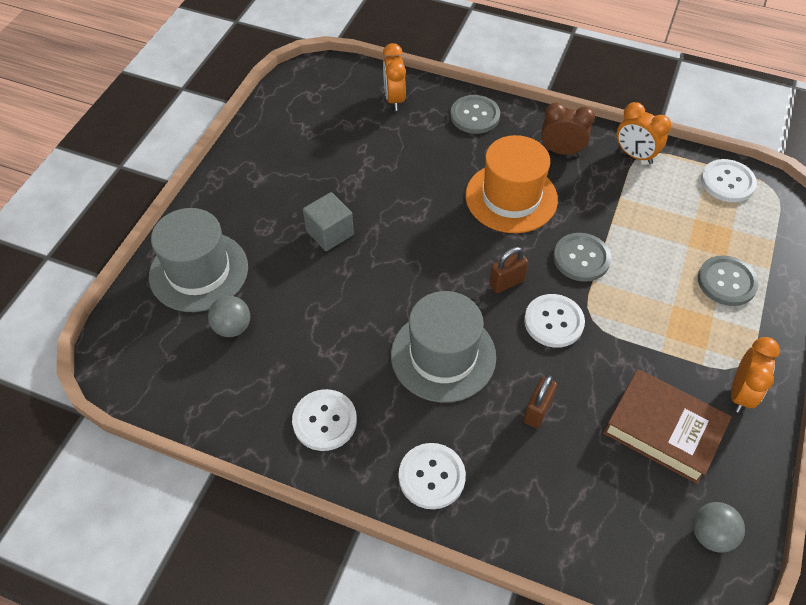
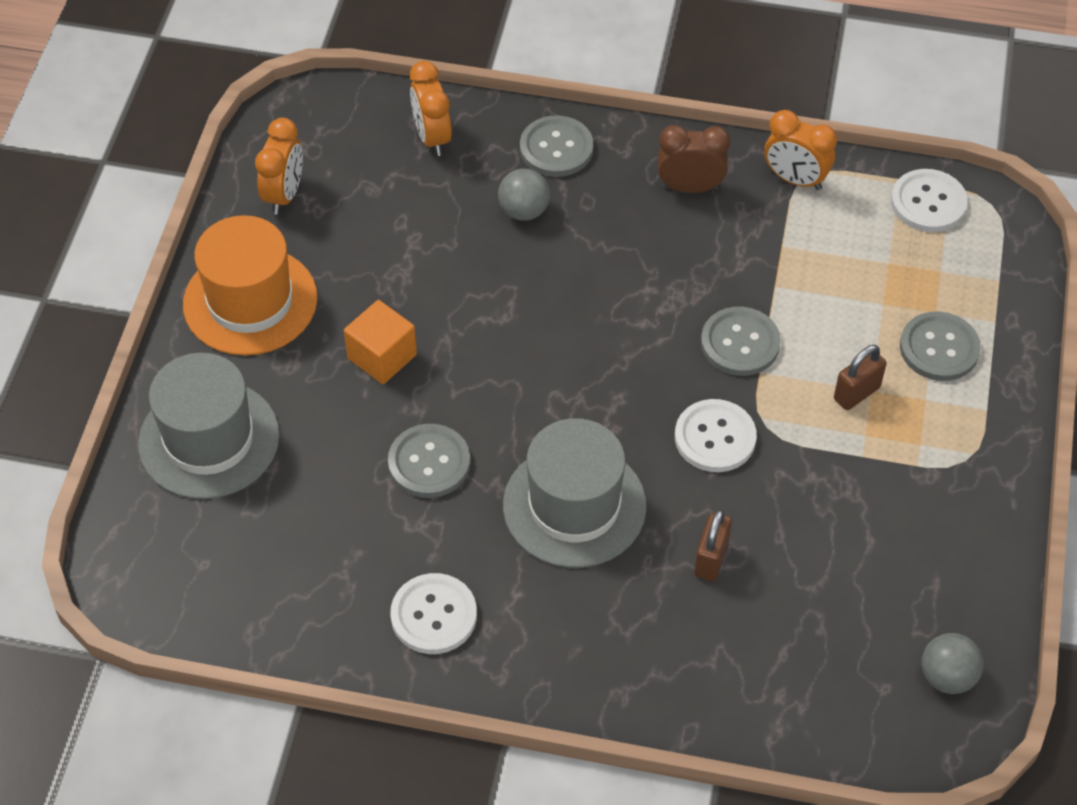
camera: 10 degrees left, 0 degrees up
(232, 327) = (278, 510): grey ball -> grey ball (524, 211)
(329, 233) = (382, 356): grey cube -> orange cube
(346, 309) = (429, 463): none -> grey button
(431, 476) = (588, 663): white button -> none
(506, 282) = (643, 392): brown padlock -> brown padlock (856, 393)
(511, 197) = (629, 268): orange hat -> orange hat (250, 301)
(663, 430) = (875, 558): brown book -> none
(740, 393) = (969, 496): orange clock -> orange clock (284, 195)

